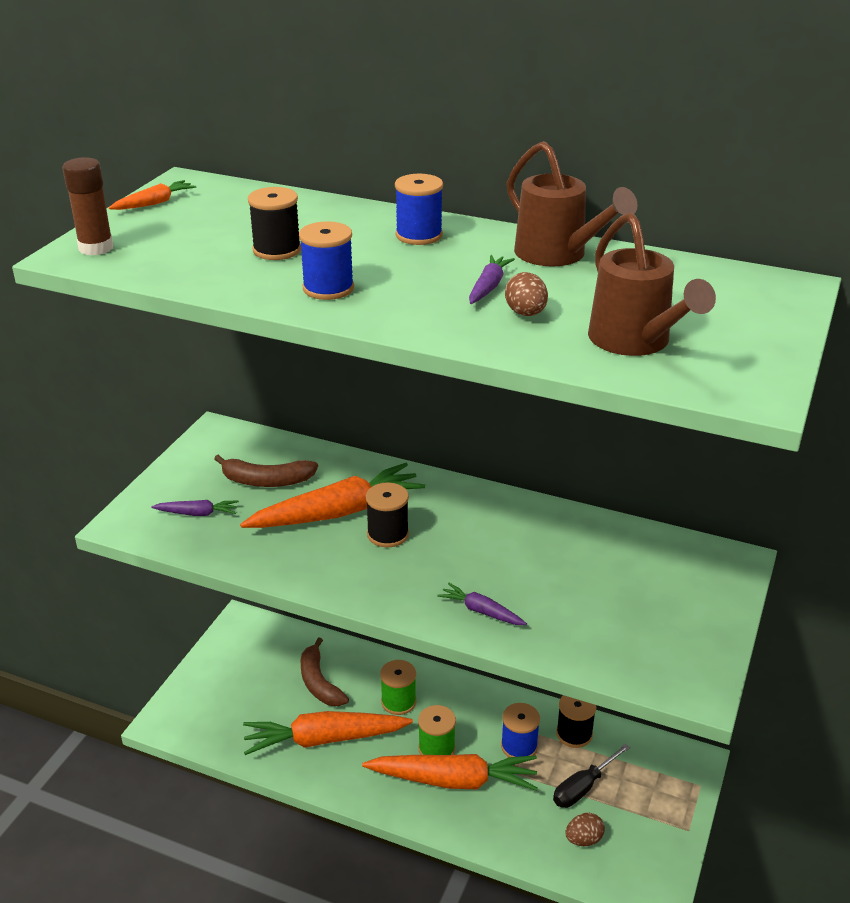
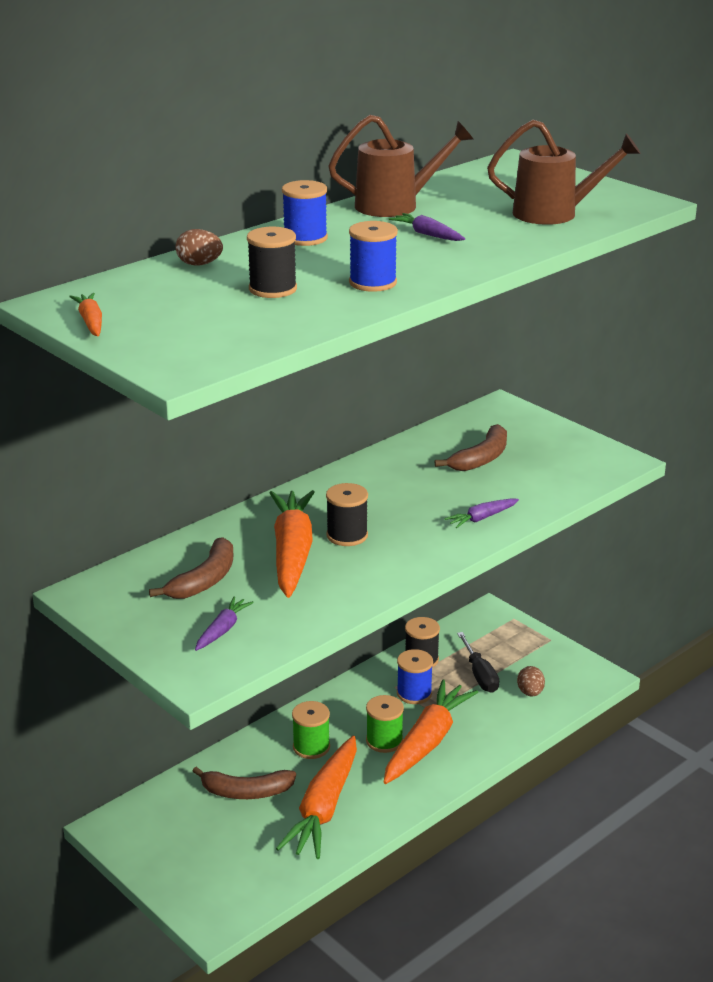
camera: 65 degrees left, 5 degrees down
(96, 248) = (174, 358): brown glue stick -> none
(525, 313) = (483, 233): brown egg -> brown egg (199, 264)
(604, 578) = (481, 458): none -> brown banana

